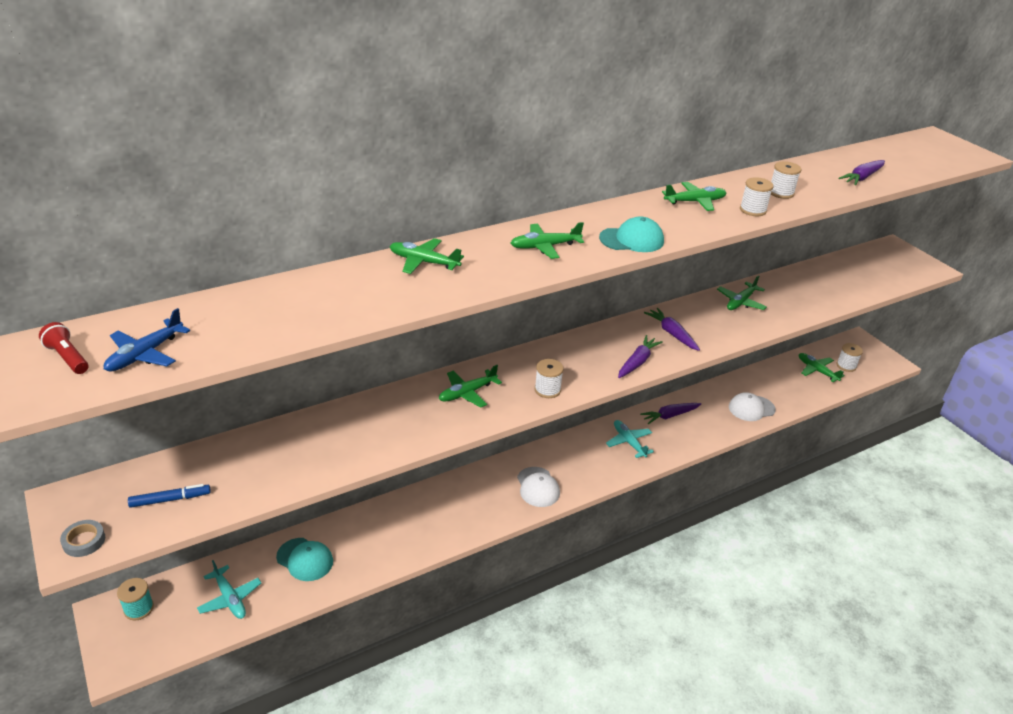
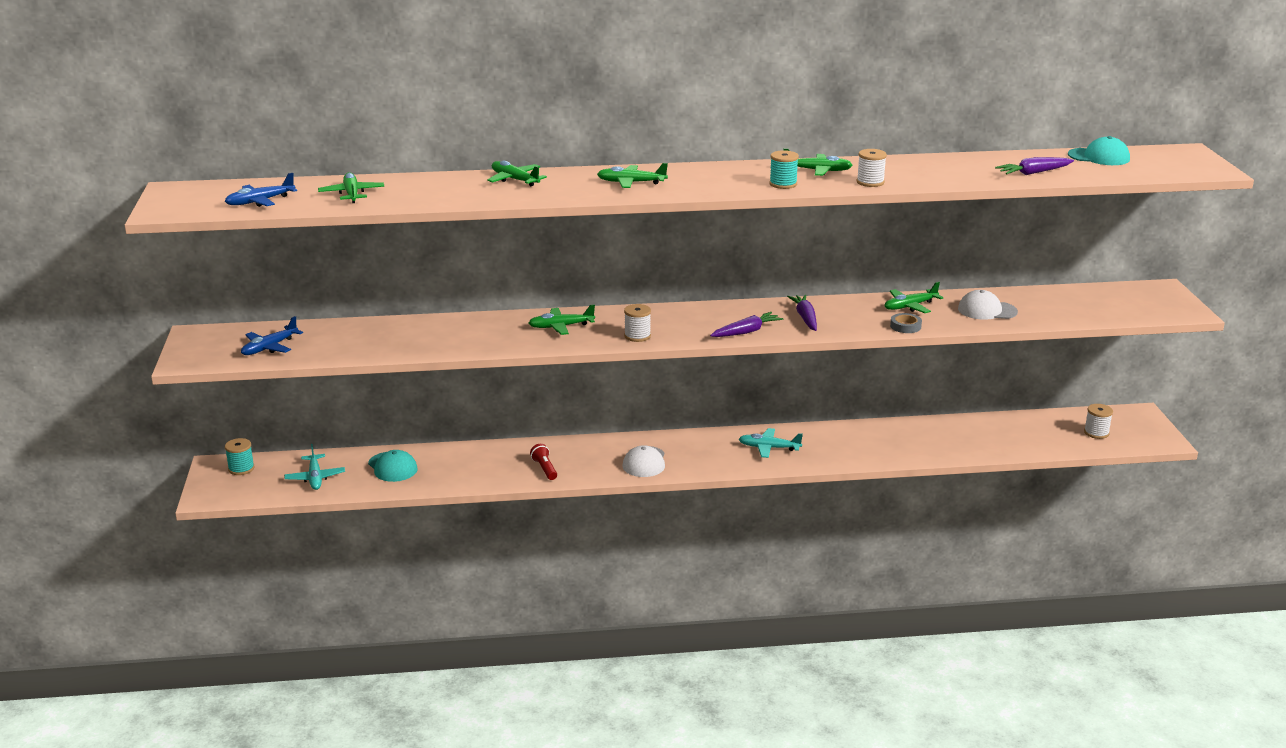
camera: 25 degrees right, 10 degrees down
(68, 357) = (208, 196): red flashlight -> red flashlight (544, 469)
(84, 541) = (195, 358): grey tape -> grey tape (905, 326)
(170, 499) = (270, 347): blue marker -> blue plane
(629, 442) = (769, 448): turquoise plane -> turquoise plane turned 75 degrees counterclockwise
(631, 240) = (718, 187): turquoise cap -> turquoise cap (1099, 157)
(669, 416) = (834, 436): purple carrot -> none
(683, 225) = (783, 184): none -> turquoise spool
(751, 408) = (937, 447): white cap -> white cap (987, 310)
(781, 193) = (920, 174): white spool -> none
(817, 371) = (1053, 431): green plane -> green plane (352, 194)

